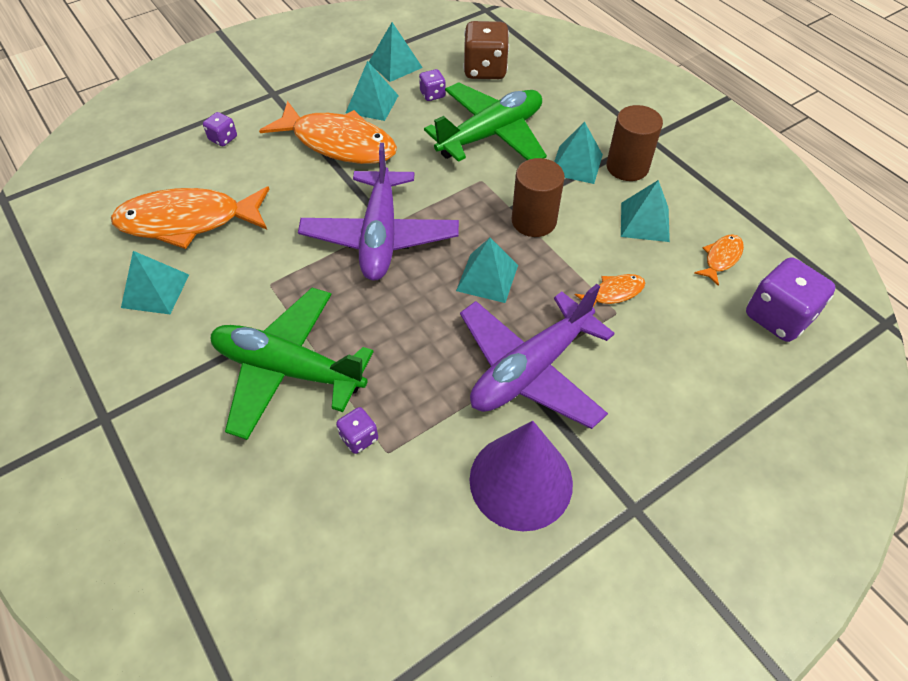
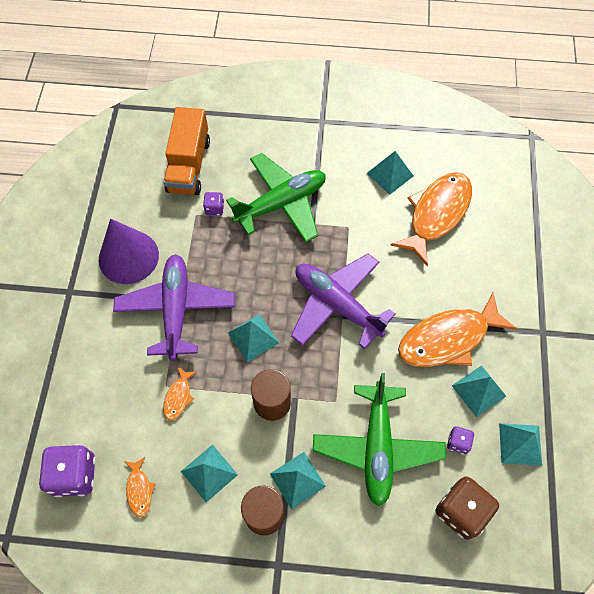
camera: 130 degrees right, 10 degrees up
(223, 139) = (508, 273): purple dice -> none
(312, 531) = (189, 165): none -> orange truck

